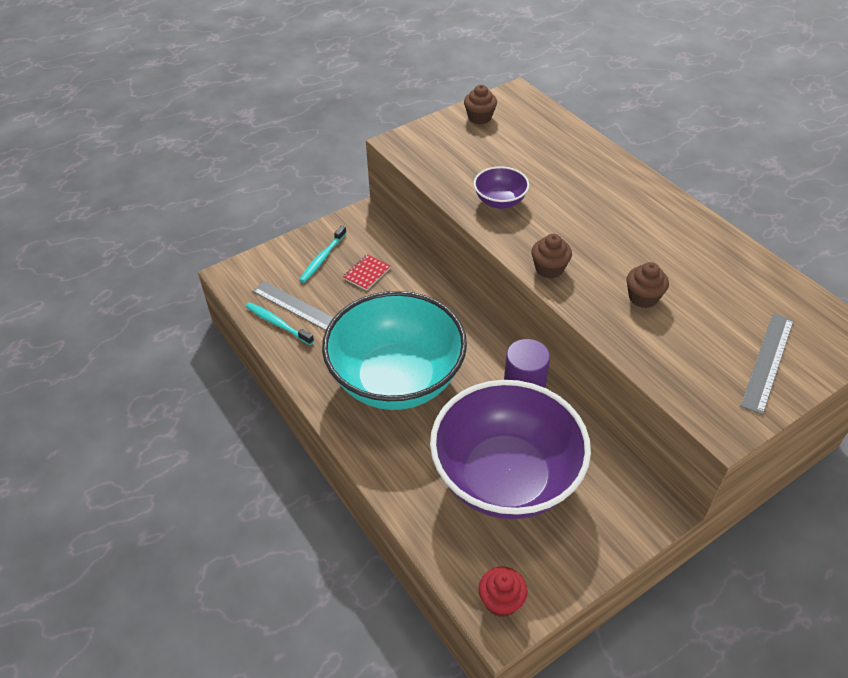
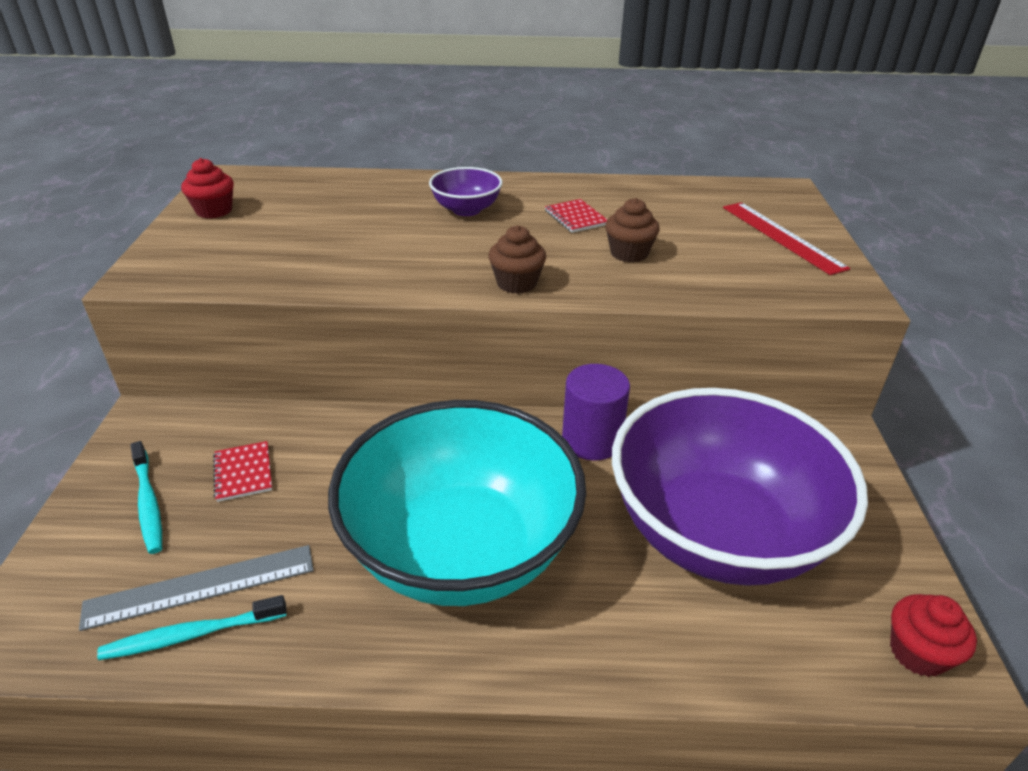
camera: 55 degrees left, 10 degrees down
(479, 117) = (214, 211): brown cupcake -> red cupcake
(500, 201) = (365, 262): purple bowl -> purple bowl (466, 210)
(658, 252) = (576, 218): none -> red notebook
(767, 362) = (781, 236): grey ruler -> red ruler

